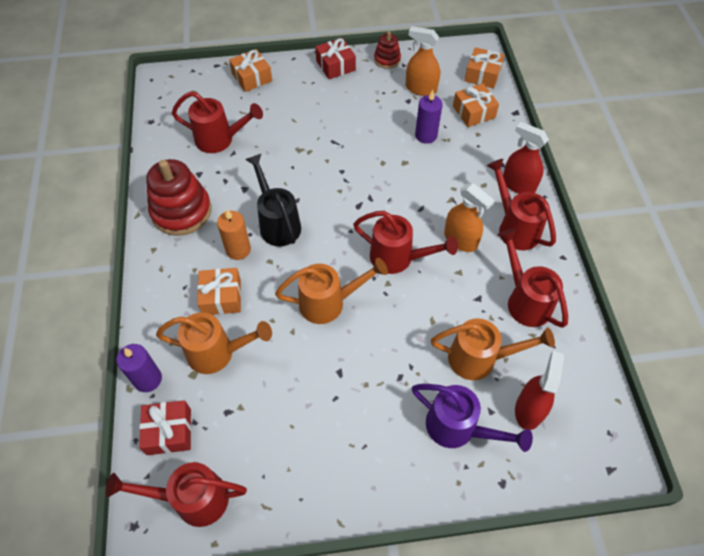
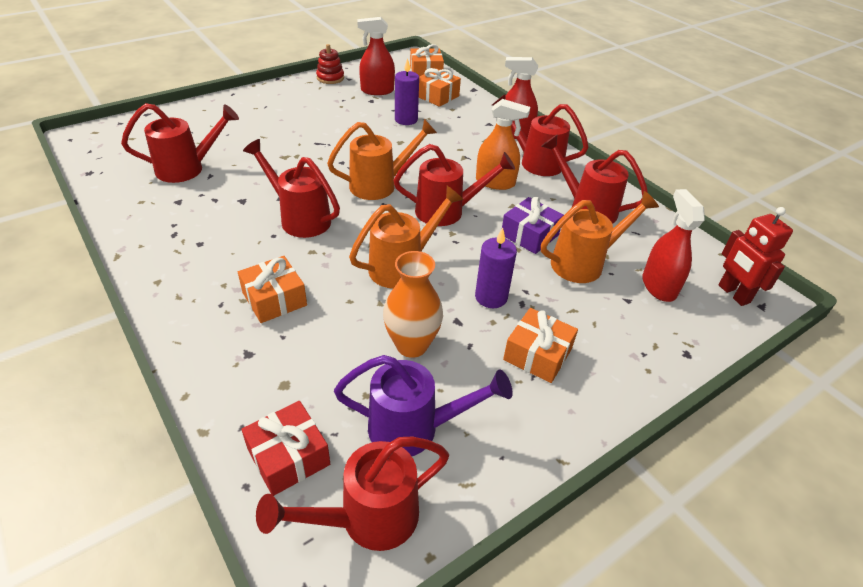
camera: 30 degrees left, 15 degrees down
(148, 379) = (225, 412): purple candle -> purple candle (491, 297)
(181, 211) = (175, 238): red stacking toy -> none
(217, 353) = (303, 352): orange watering can -> orange watering can (379, 185)
(238, 250) = (268, 252): orange candle -> none
(252, 77) = (195, 115): orange gift -> orange gift (537, 354)
(277, 223) = (300, 218): black watering can -> red watering can
(293, 379) = (411, 345): none -> orange vase
(335, 65) = (281, 91): red gift -> none
(421, 89) = (377, 90): orange spray bottle -> red spray bottle
(452, 310) = (529, 235): none -> purple gift
(458, 428) = (610, 325): purple watering can -> purple watering can (413, 428)
(593, 446) = (733, 294): none -> red robot

